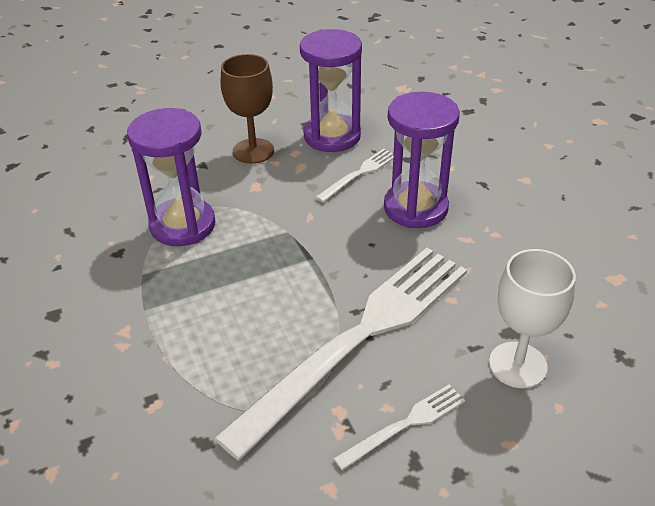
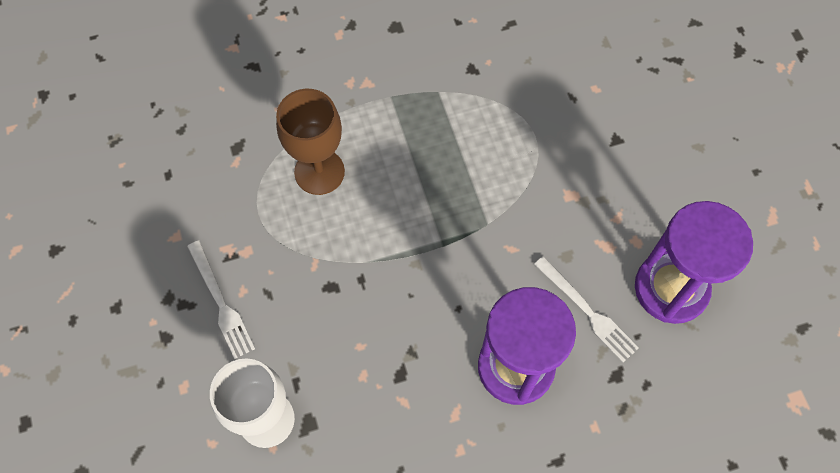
camera: 95 degrees right, 25 degrees up
(182, 225) = (508, 123): purple hourglass -> none
(253, 151) = (641, 194): brown goblet -> brown goblet (319, 172)
(359, 338) = (325, 278): white fork -> none

